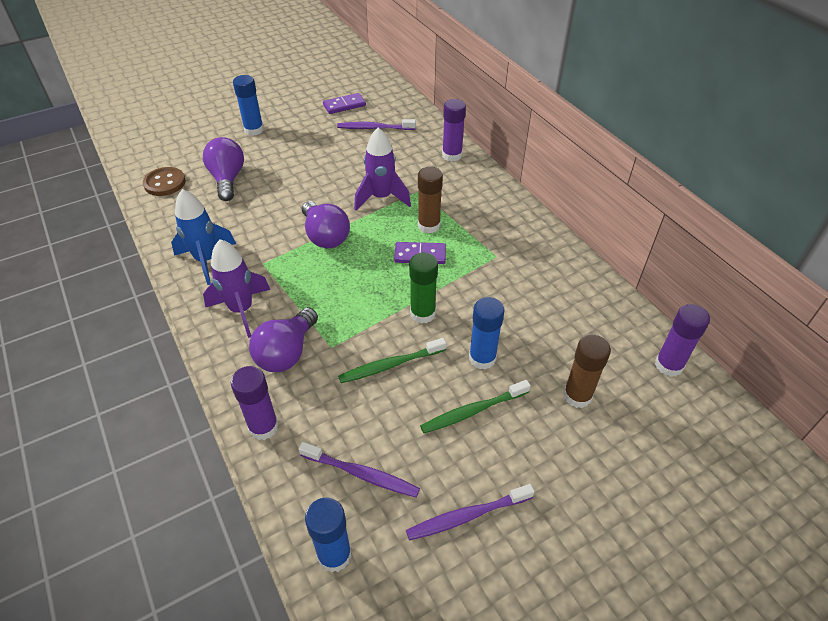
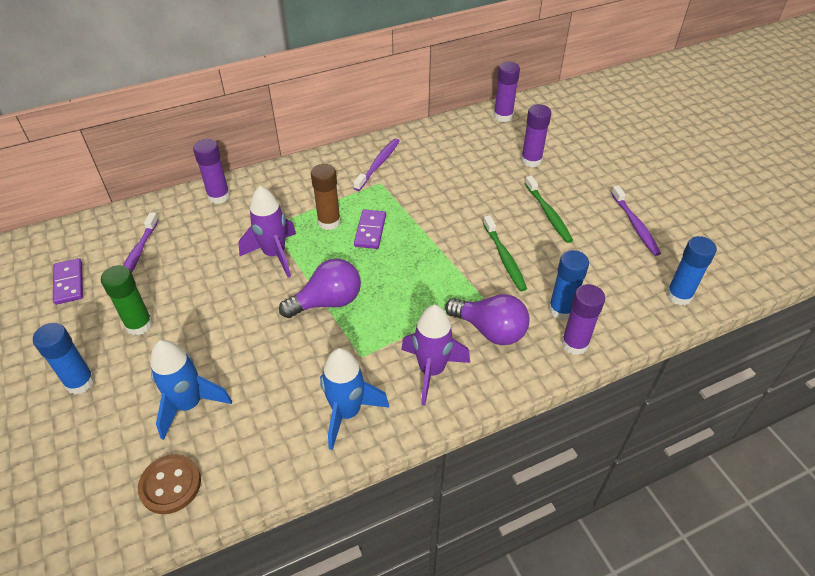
camera: 85 degrees left, 0 degrees up
(227, 179) = (189, 405): purple light bulb -> blue rocket
(361, 474) = (611, 279): purple toothbrush -> purple toothbrush (378, 164)
(422, 313) = (446, 234): green glue stick -> green glue stick (139, 325)
(482, 358) = (497, 203): blue glue stick -> blue glue stick (561, 309)
(577, 396) = (531, 160): brown glue stick -> purple glue stick

